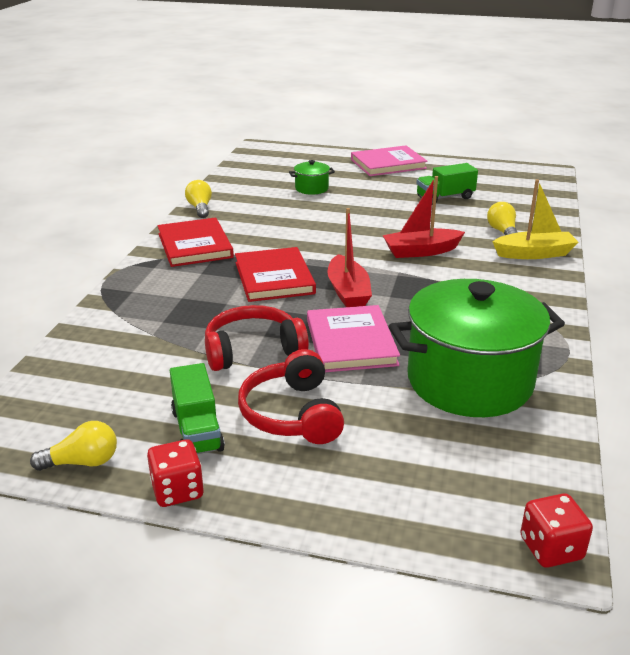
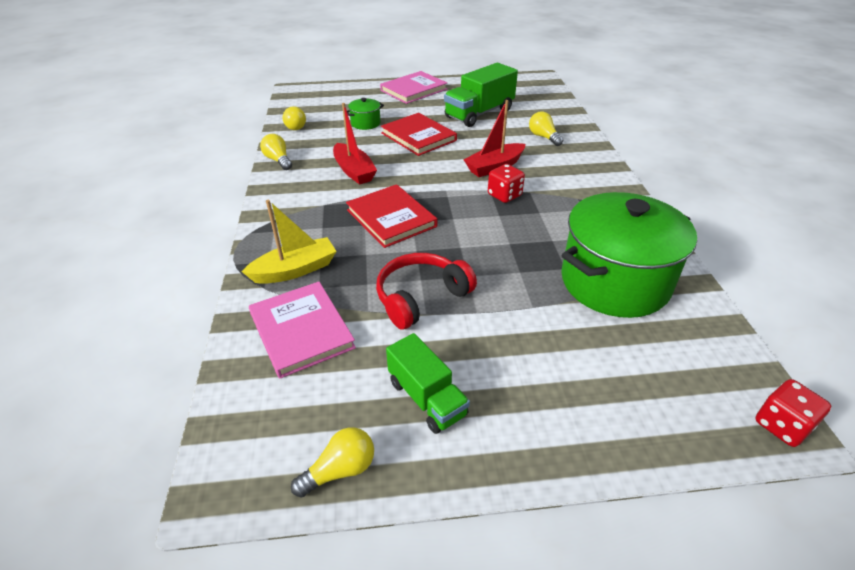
camera: 20 degrees left, 10 degrees up
(177, 490) = (452, 472): red dice -> red dice (504, 195)
(195, 245) = (298, 200): red book -> red book (418, 137)
(237, 180) = (294, 126): none -> yellow light bulb
(292, 414) = (498, 355): red headphones -> none
(348, 292) = (463, 219): red boat -> red boat (354, 171)
(351, 342) = (498, 268): pink book -> pink book (301, 331)
(445, 198) = (479, 113): green truck -> green truck, size x1.55
(534, 254) = (580, 152): yellow boat -> yellow boat (295, 270)

